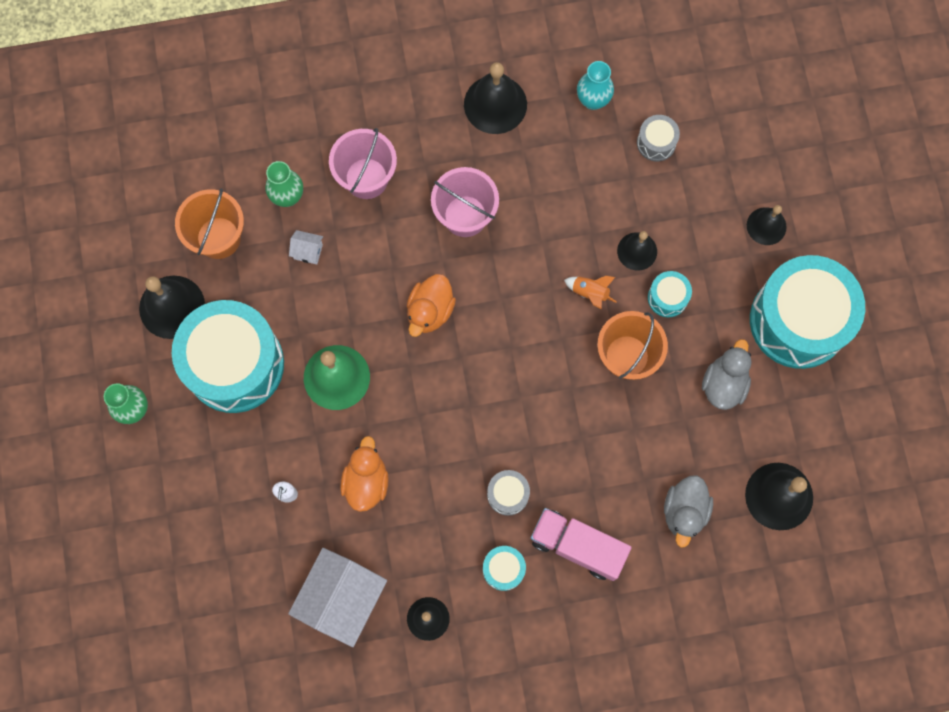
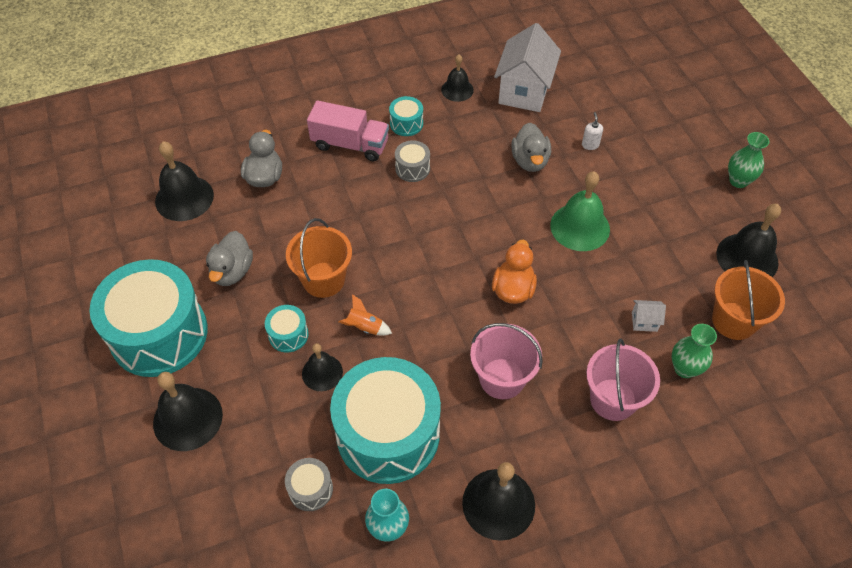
camera: 170 degrees right, 20 degrees down
(234, 364) = (671, 223): turquoise drum -> turquoise drum (388, 434)
(366, 481) = (530, 161): orange duck -> grey duck
(766, 226) = (187, 418): black bell -> black bell, size x1.62

